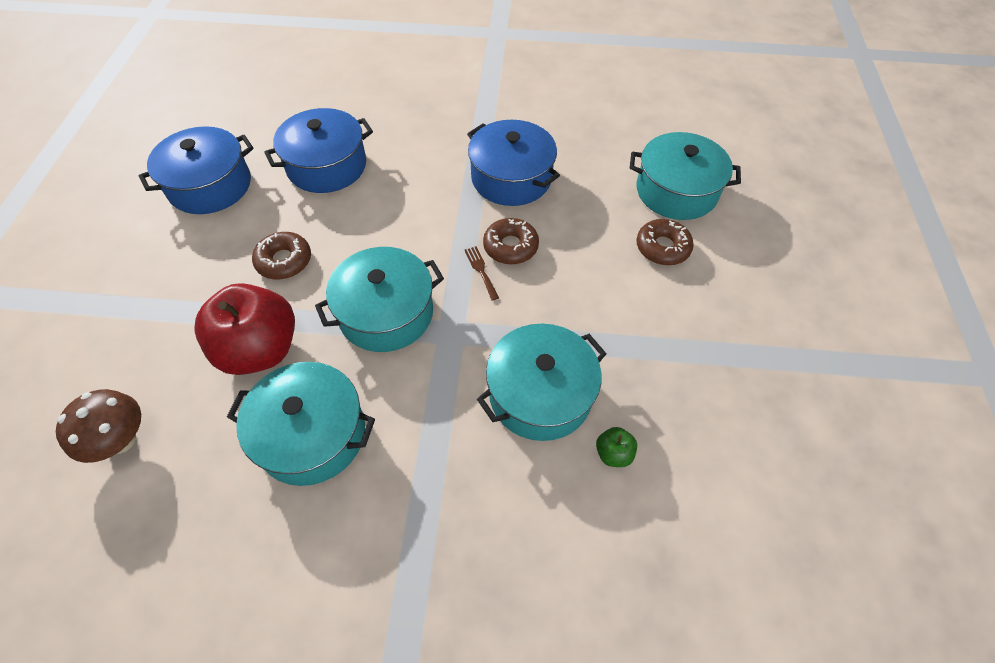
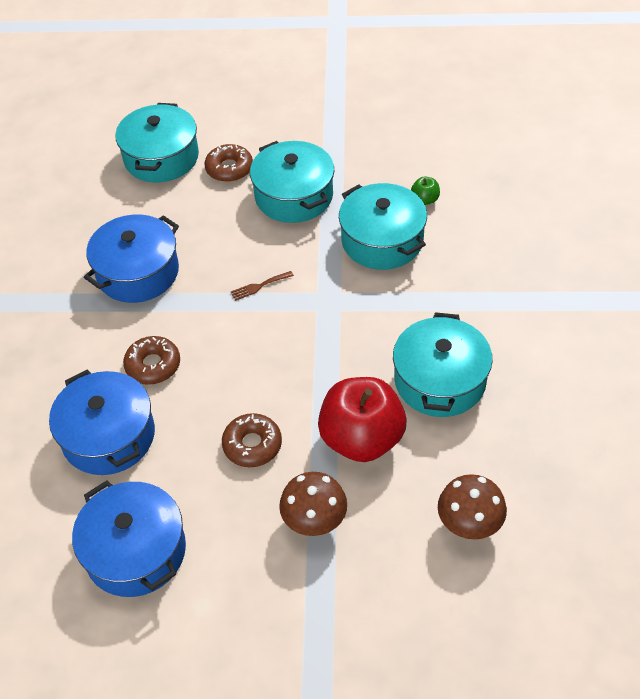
camera: 90 degrees left, 5 degrees down
(185, 305) = (314, 520): none -> brown mushroom
(386, 313) = (312, 349): turquoise pot -> turquoise pot (294, 196)
(510, 247) = (230, 267): brown donut -> brown donut (153, 365)

